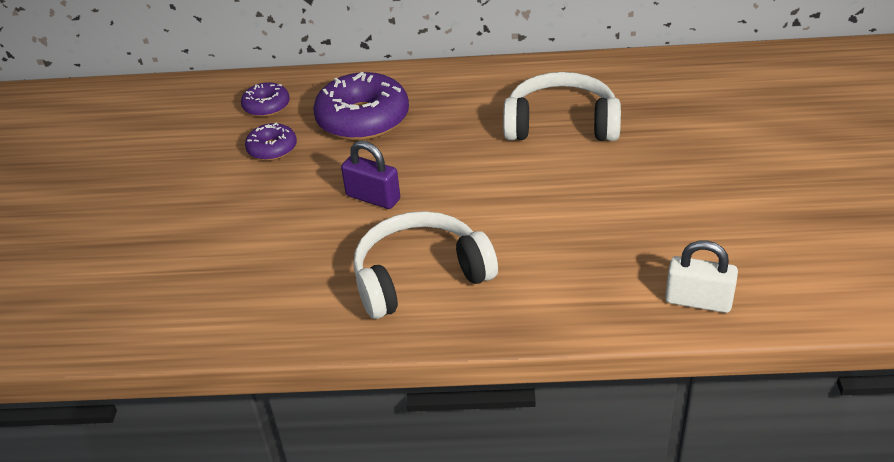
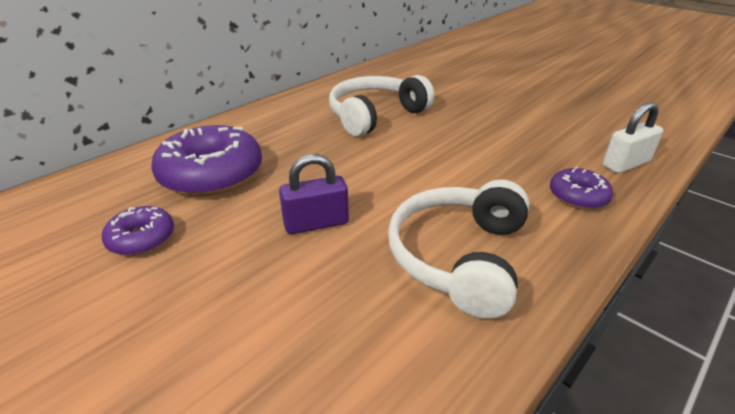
camera: 50 degrees left, 5 degrees down
(266, 106) = (82, 208): purple donut -> purple donut (578, 196)

